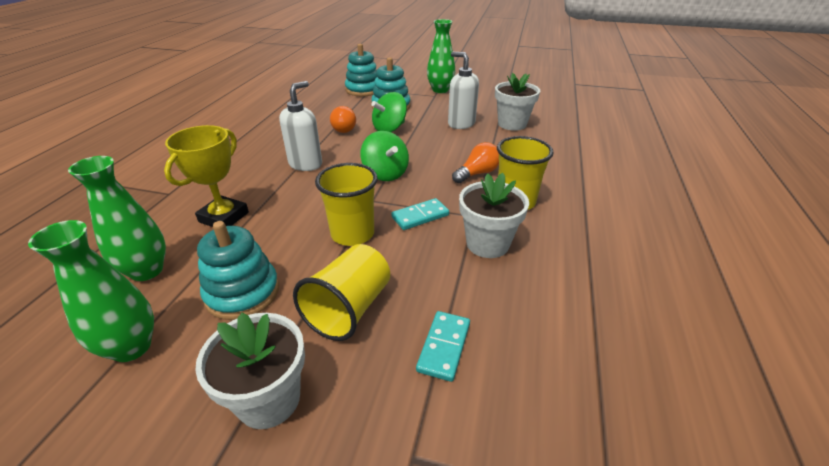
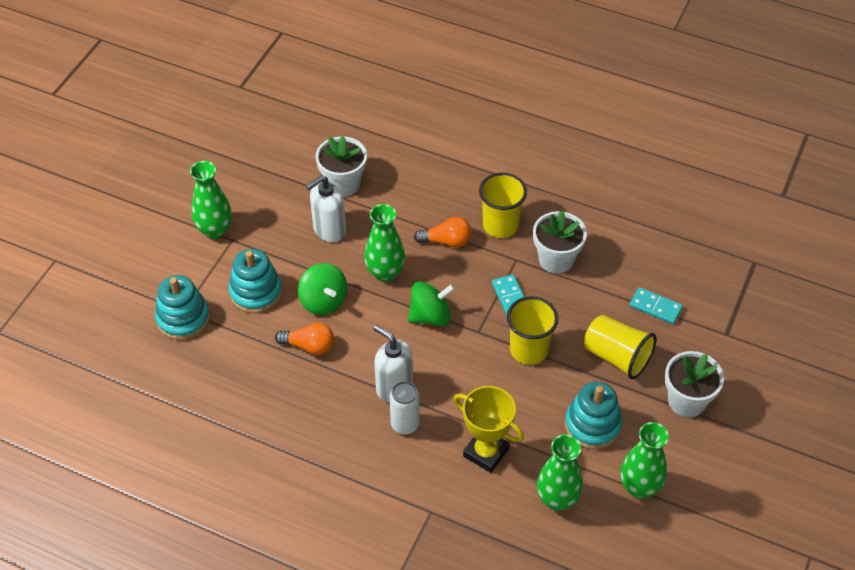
camera: 80 degrees left, 15 degrees up
(265, 172) = (405, 424): none -> white can
(427, 149) = (385, 273): none -> green vase
(477, 173) = (446, 241): orange light bulb -> orange light bulb turned 120 degrees clockwise

